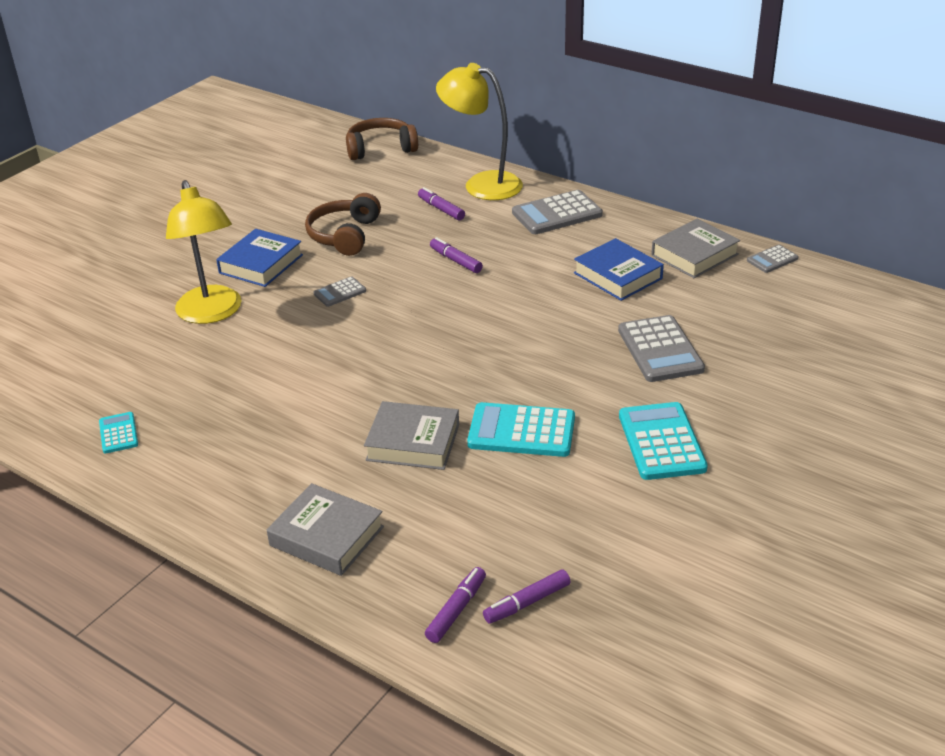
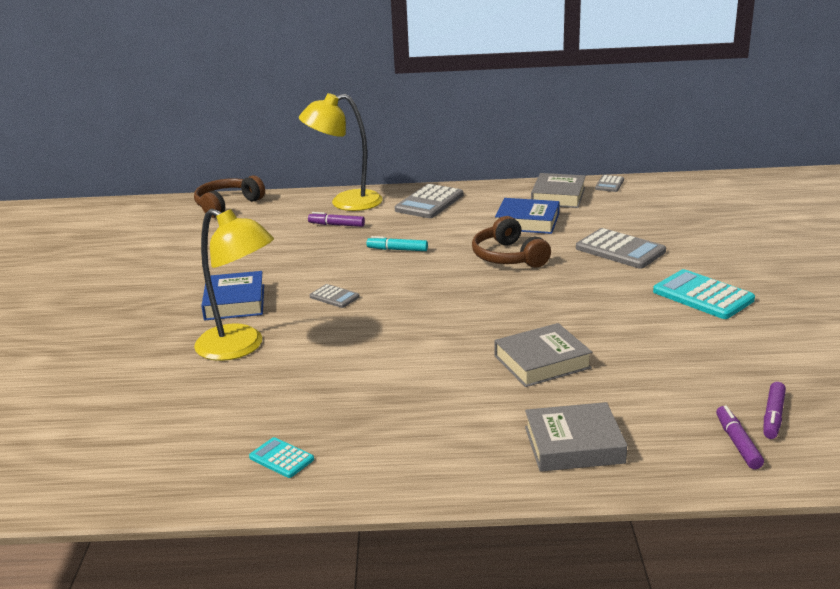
camera: 35 degrees left, 10 degrees down
(340, 292) = (334, 297): grey calculator -> grey calculator turned 75 degrees counterclockwise
(344, 235) = (281, 263): brown headphones -> brown headphones (508, 257)
(455, 261) = (397, 249): purple marker -> turquoise marker
(521, 431) = (606, 325): turquoise calculator -> none

